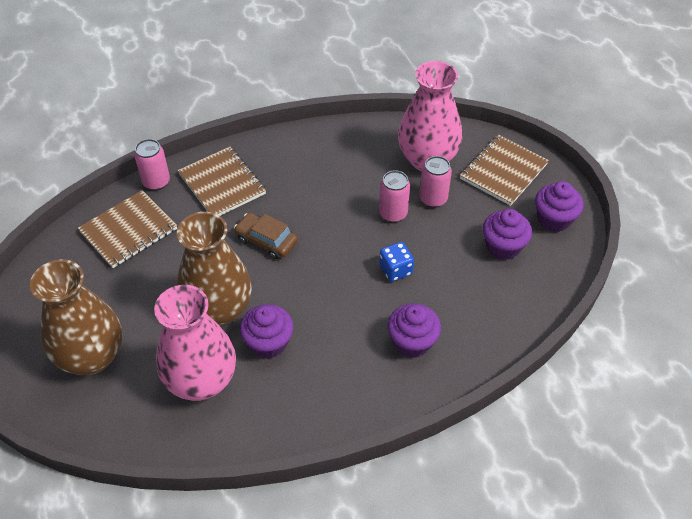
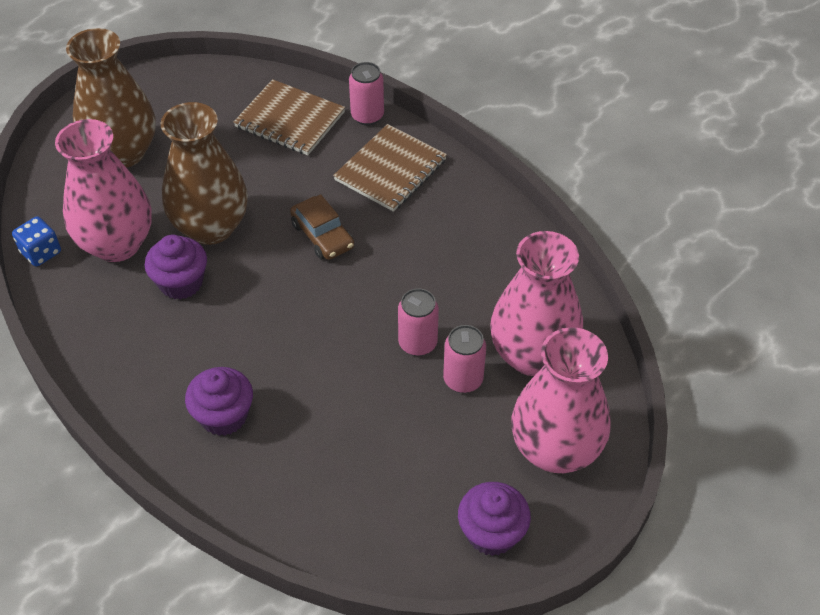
camera: 70 degrees right, 0 degrees up
(266, 241) = (322, 236): brown car -> brown car turned 135 degrees clockwise
(395, 270) = (327, 370): blue dice -> blue dice (41, 252)
(503, 171) = (555, 449): brown notebook -> pink vase
(503, 247) = (413, 480): purple cupcake -> none

